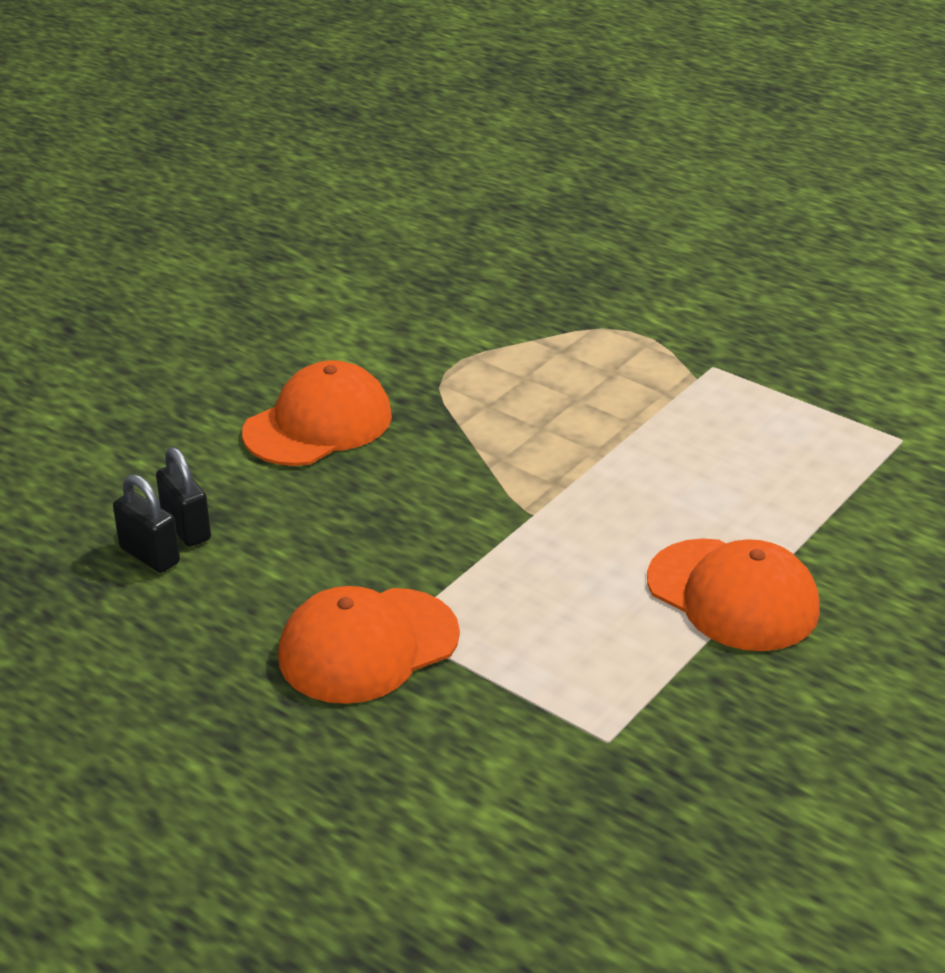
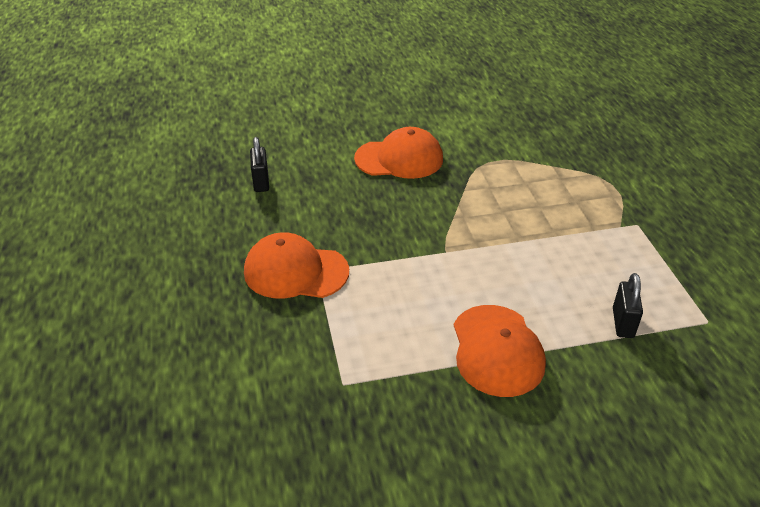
camera: 40 degrees right, 5 degrees up
(186, 528) = (289, 178): black padlock -> black padlock (623, 323)

